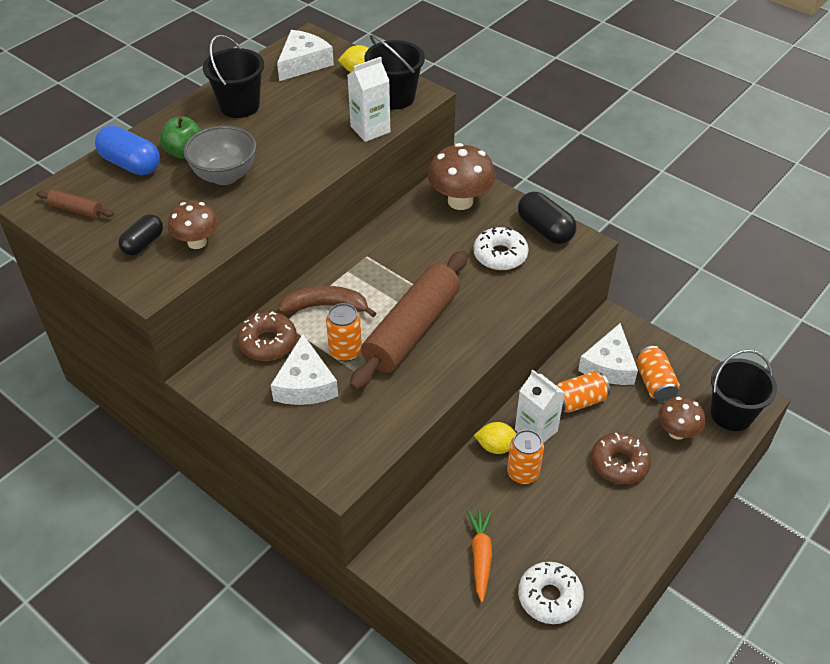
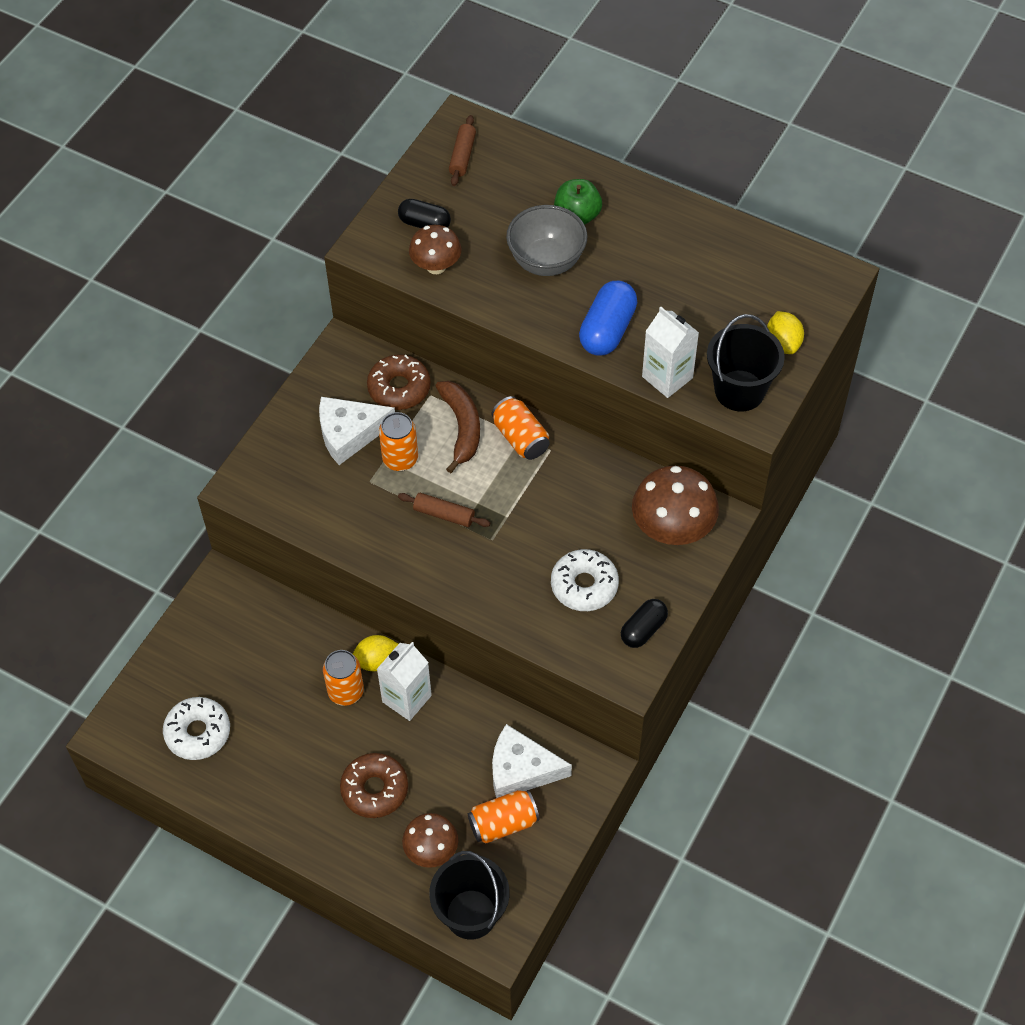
camera: 80 degrees right, 10 degrees up
(131, 164) = (545, 176): blue capsule -> blue capsule (607, 330)
(239, 106) = (675, 242): black bucket -> none
(303, 63) = (782, 282): white cheese -> none
(412, 329) = (444, 514): brown rolling pin -> brown rolling pin, size x0.42
(480, 556) = (236, 664): orange carrot -> none
(496, 447) = (376, 661): yellow lemon -> yellow lemon turned 75 degrees clockwise
(545, 229) = (643, 629): black capsule -> black capsule, size x0.66
(578, 401) = (457, 740): orange can -> orange can (520, 438)

